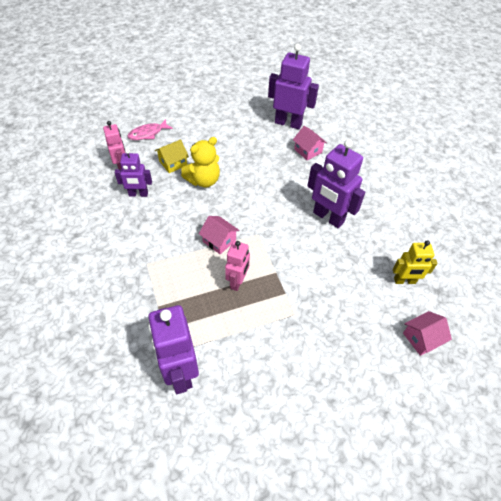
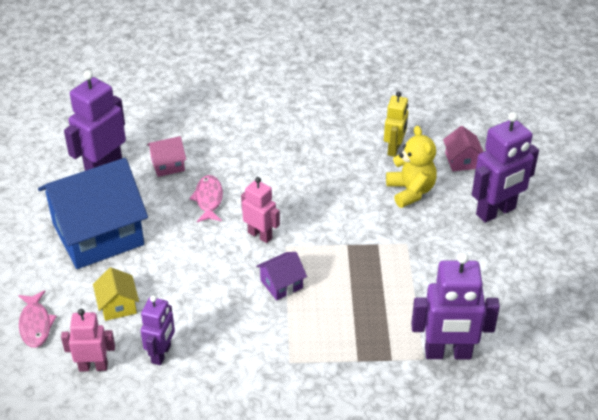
camera: 70 degrees left, 10 degrees down
(203, 180) = (170, 279): yellow teddy bear -> yellow teddy bear (410, 191)
(219, 241) = (281, 284): pink house -> purple house
(229, 137) = (98, 234): none -> blue house
(237, 281) = (348, 280): pink robot -> pink robot (260, 235)
(285, 180) = (208, 199): none -> pink fish
(328, 217) = (286, 179): purple robot -> purple robot (496, 212)

